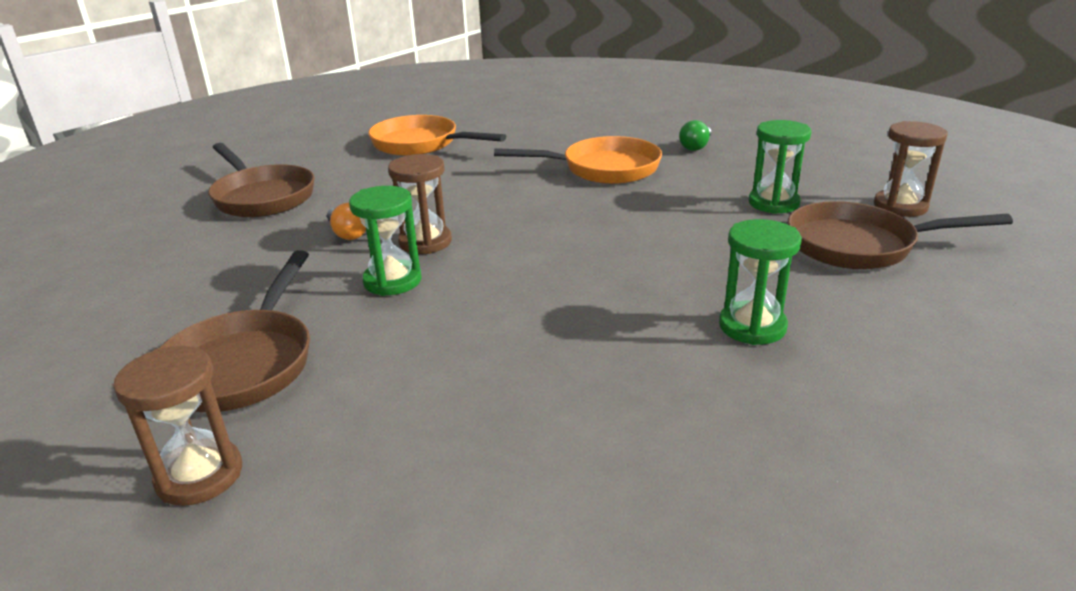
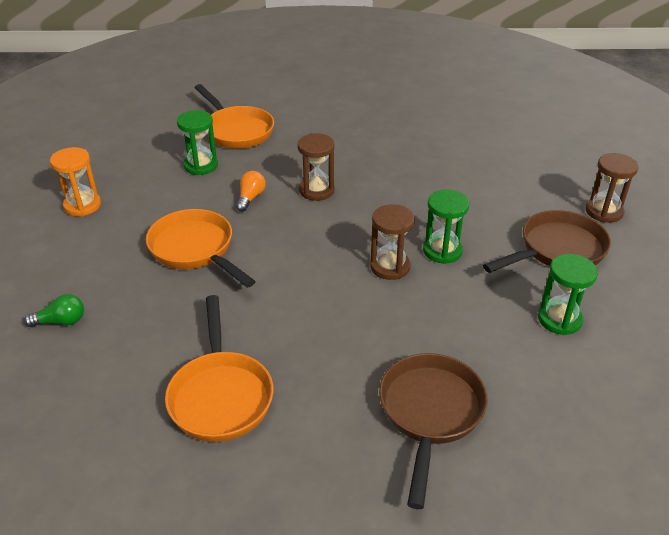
camera: 130 degrees left, 10 degrees up
(348, 233) = (420, 309): orange light bulb -> orange light bulb (250, 198)
(696, 146) = (109, 225): green light bulb -> green light bulb (61, 321)
(747, 142) = (82, 205): none -> orange hourglass
(752, 326) = (349, 137): green hourglass -> green hourglass (559, 319)
(859, 245) = (236, 130): brown pan -> orange pan
(900, 206) = (170, 129): brown hourglass -> brown hourglass (316, 190)

